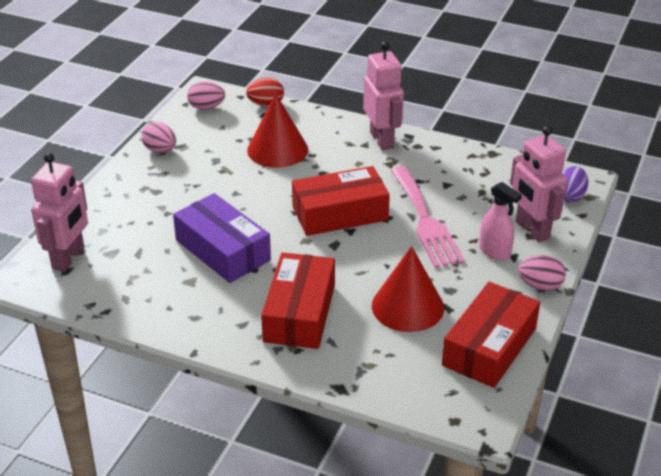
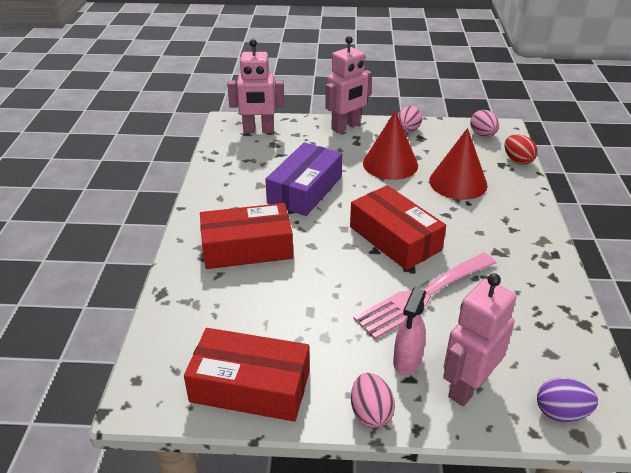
camera: 70 degrees right, 0 degrees up
(382, 140) = (530, 238): pink robot -> pink robot (346, 127)
(407, 306) = (285, 312): red cone -> red cone (390, 164)

